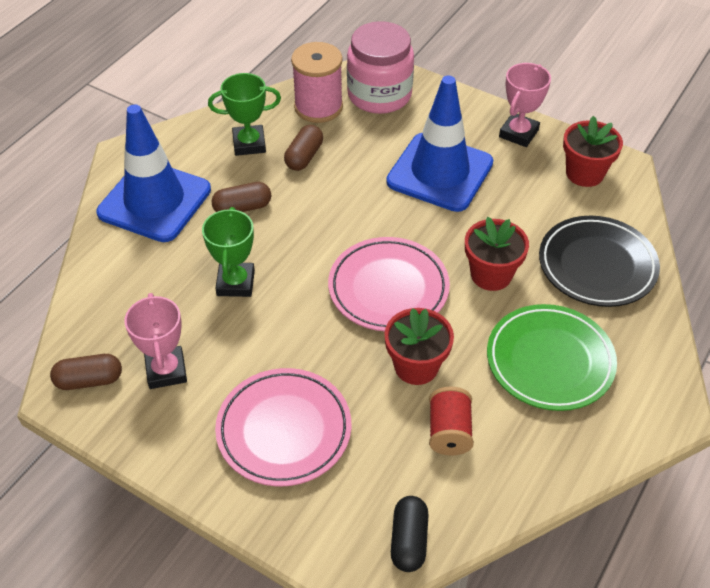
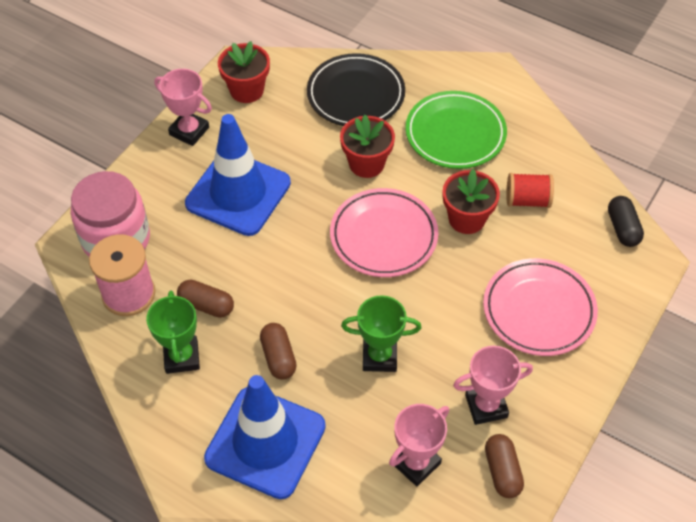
camera: 90 degrees left, 5 degrees up
(112, 309) = (416, 463): none -> pink trophy
(409, 540) = (623, 228): black capsule -> black capsule turned 75 degrees clockwise

